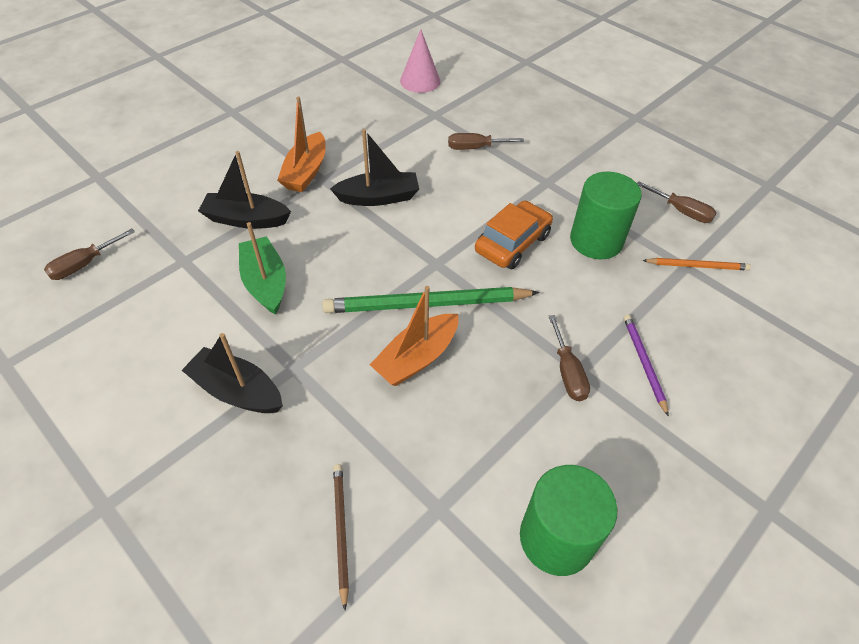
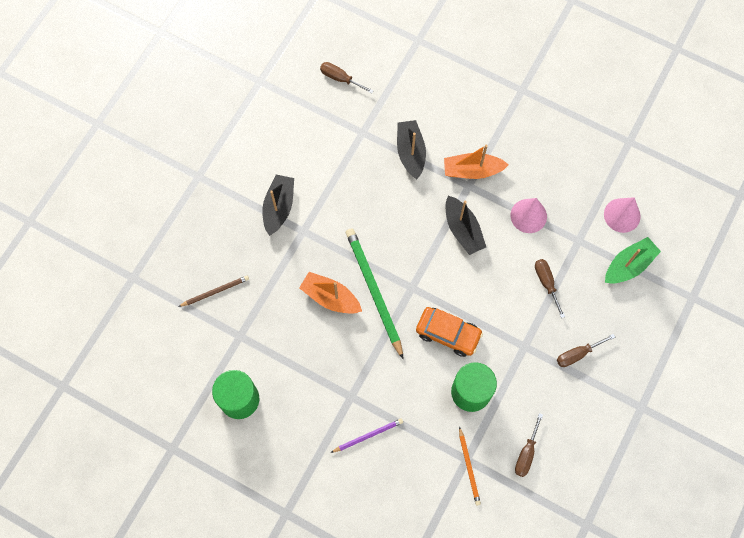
camera: 75 degrees right, 20 degrees up
(265, 282) = (360, 188): green boat -> green boat (628, 265)
(388, 142) = (528, 215): none -> pink cone
(567, 372) = (347, 389): brown screwdriver -> brown screwdriver (577, 354)

